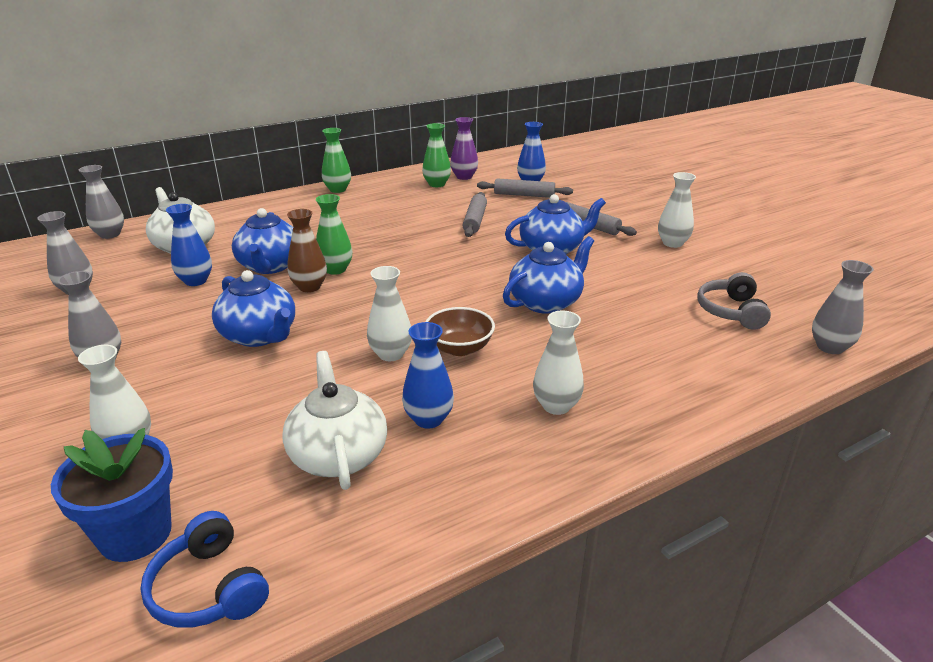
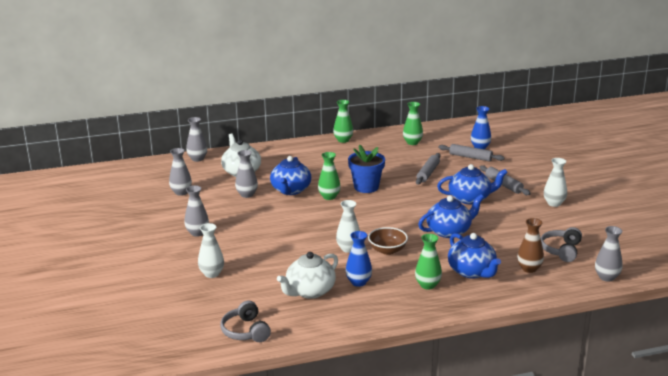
camera: 15 degrees right, 5 degrees down
(135, 534) = (215, 308): blue flower pot -> blue flower pot (366, 187)
(196, 281) = (247, 194): blue vase -> grey vase
(209, 588) = (245, 331): blue headphones -> grey headphones
(259, 335) = (279, 230): blue teapot -> blue teapot (472, 272)
(309, 287) = (311, 206): brown vase -> brown vase (529, 268)
(338, 454) = (309, 291): white teapot -> white teapot turned 135 degrees counterclockwise
(464, 177) = (434, 138): purple vase -> none
(556, 406) = (427, 285): white vase -> green vase

